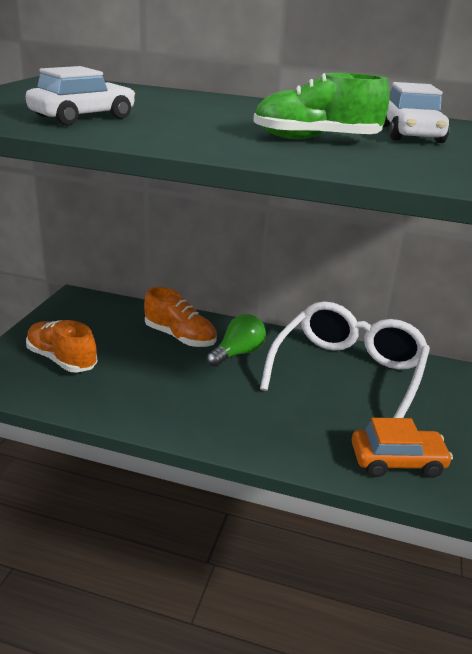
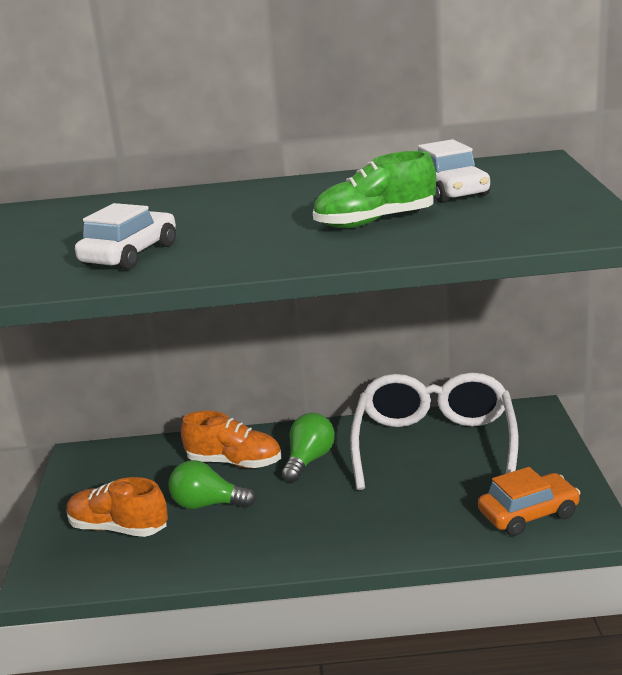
camera: 15 degrees left, 5 degrees down
(138, 363) = (207, 504): none -> green light bulb

